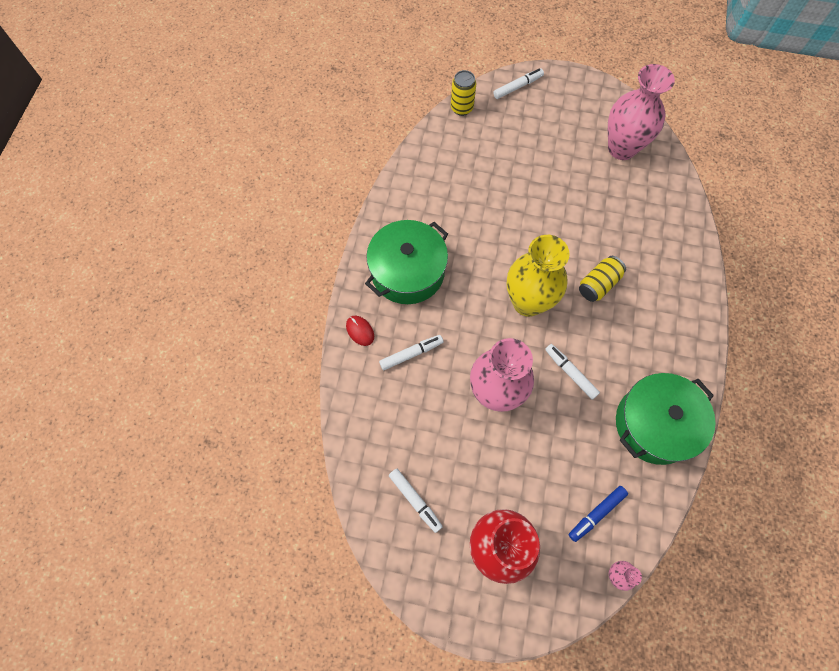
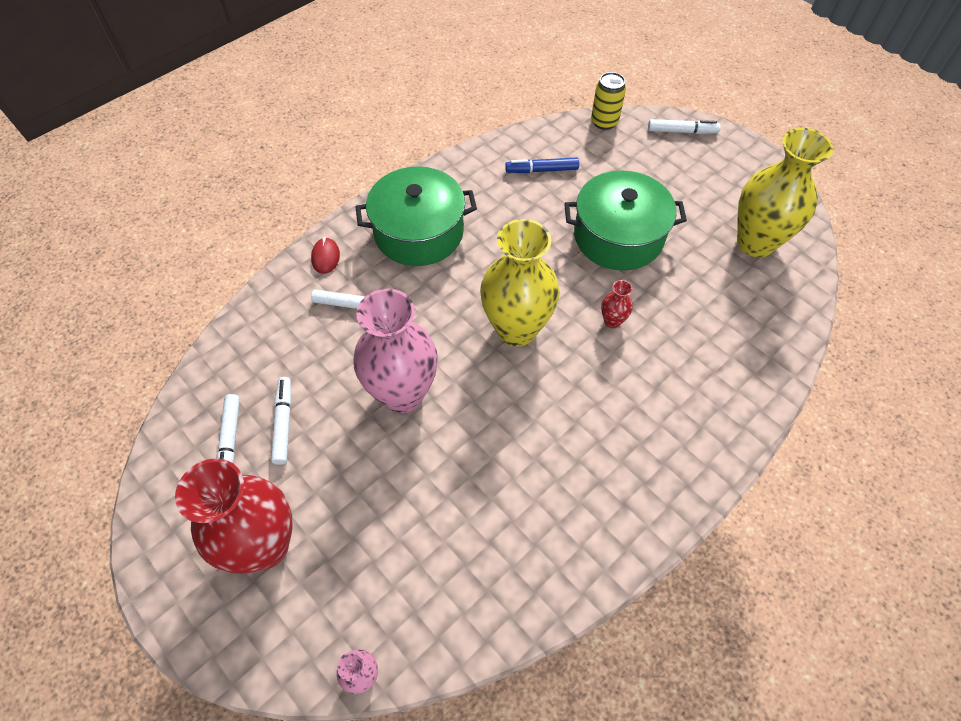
camera: 35 degrees right, 10 degrees down
(570, 373) = (502, 425): white marker -> white marker (284, 423)
(580, 259) = (612, 321): none -> red vase
(596, 514) = (400, 591): blue marker -> blue marker (541, 170)
(598, 284) = (612, 358): yellow can -> none
(621, 148) = (755, 242): pink vase -> yellow vase
(654, 424) = (553, 543): green pot -> green pot (618, 236)

